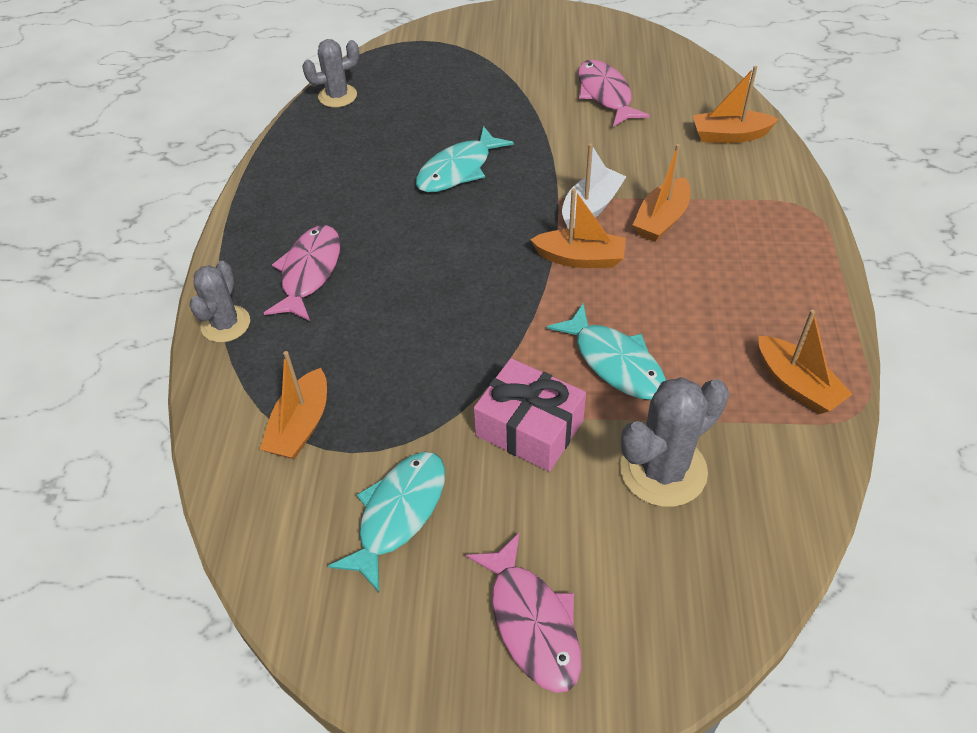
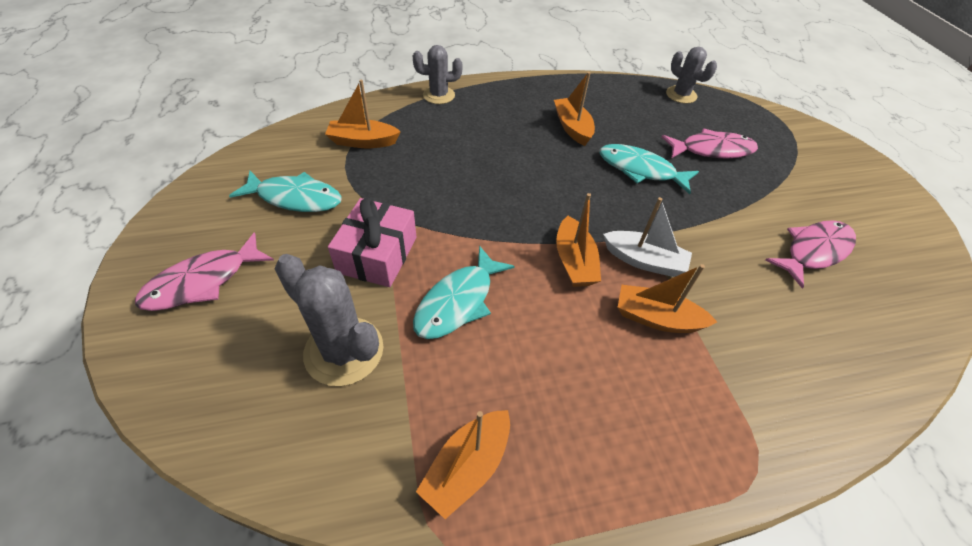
camera: 70 degrees right, 0 degrees up
(309, 272) = (495, 118): pink fish -> pink fish (712, 150)
(729, 135) = (832, 371): orange boat -> orange boat (572, 127)

